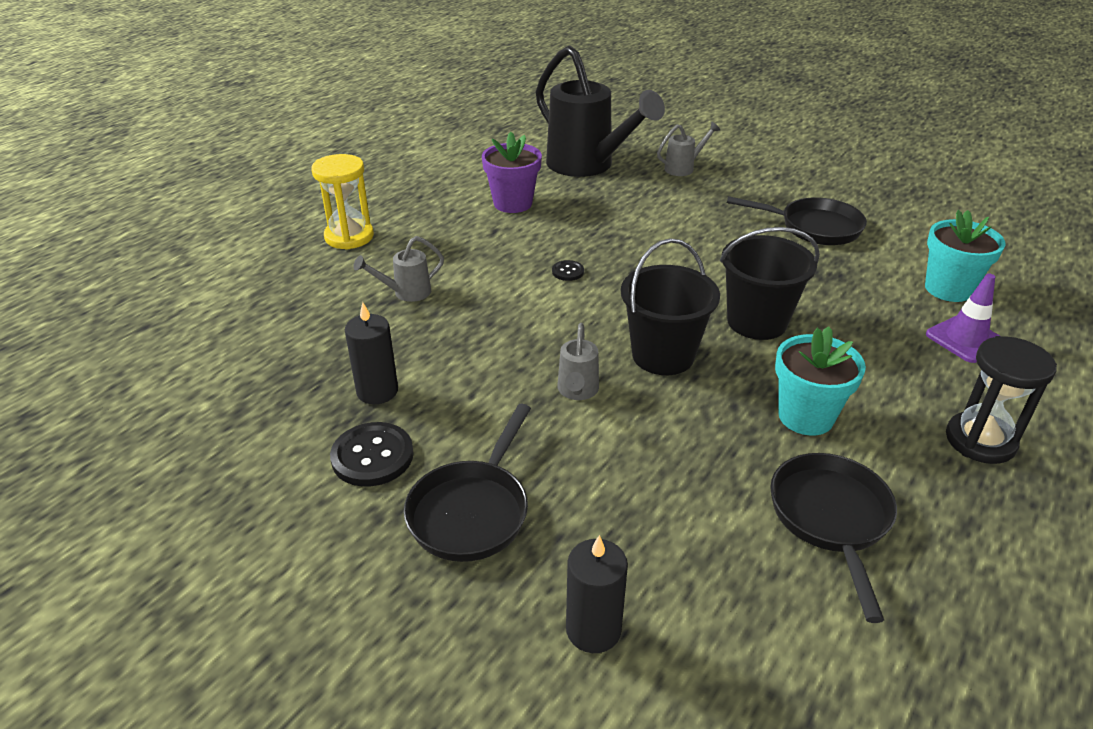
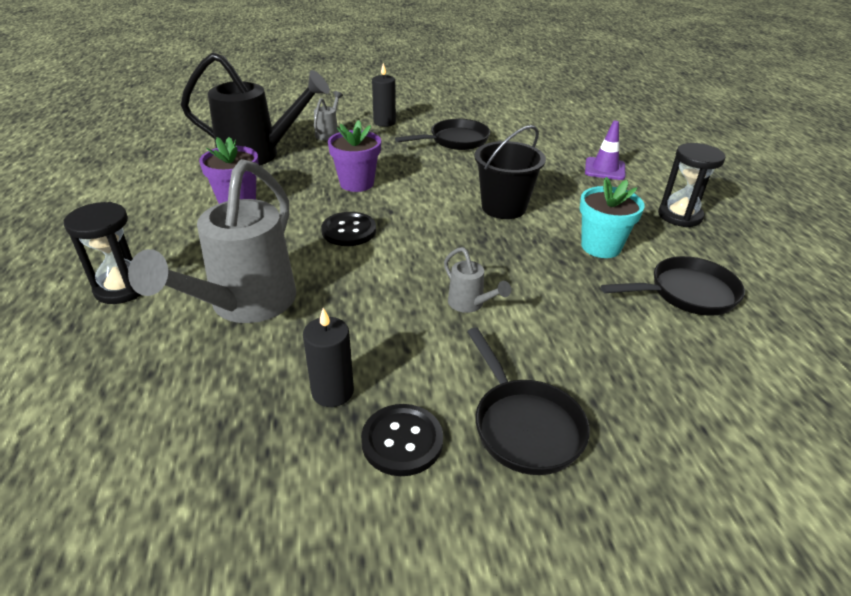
camera: 45 degrees left, 0 degrees up
(349, 237) = (122, 288): yellow hourglass -> black hourglass
(406, 293) = (244, 306): grey watering can -> grey watering can, size x2.31
(568, 272) = (349, 231): black button -> black button, size x1.92
(593, 629) = (690, 441): black candle -> black candle (384, 122)
(638, 230) = (357, 183): none -> purple flower pot
(663, 355) = (484, 253): black bucket -> none
(831, 518) = (687, 293): black pan -> black pan turned 120 degrees clockwise
(948, 289) = (562, 147): turquoise flower pot -> none

